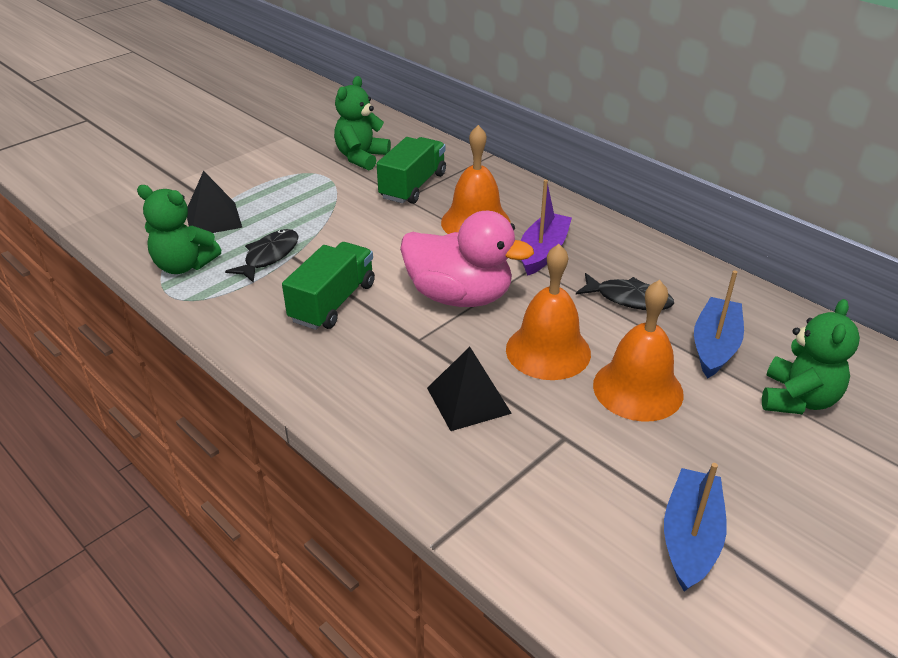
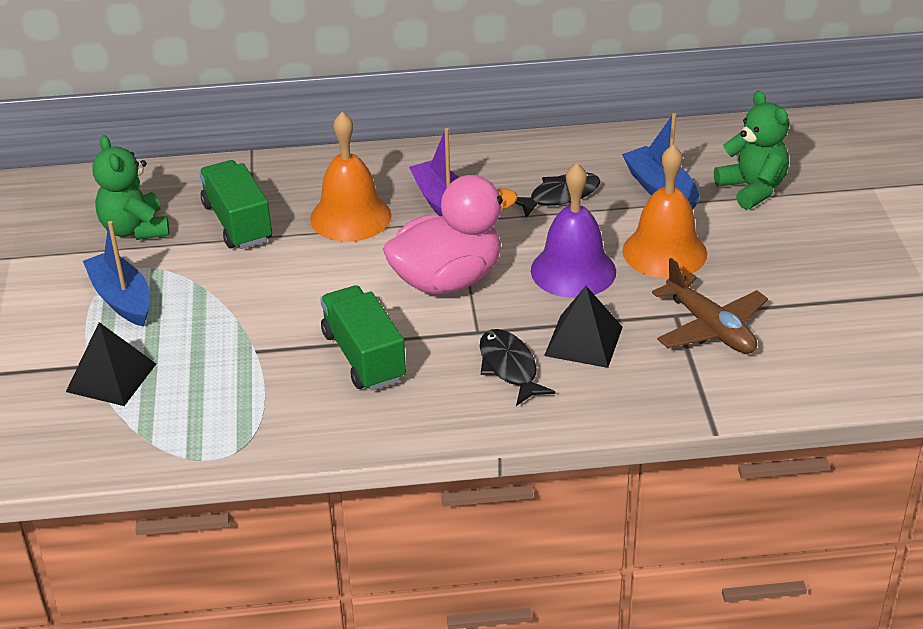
camera: 50 degrees left, 0 degrees up
(184, 265) = (174, 430): green teddy bear -> none
(269, 256) = (235, 366): black fish -> black fish (509, 367)
(548, 351) = (573, 271): orange bell -> purple bell
(573, 469) = (710, 328): none -> brown plane
(690, 538) = (822, 311): blue boat -> blue boat (122, 299)

